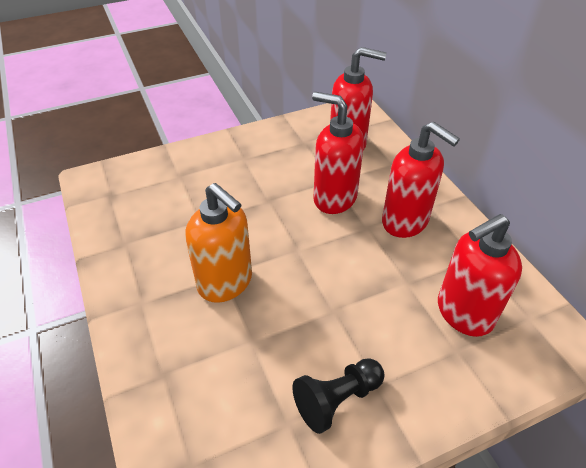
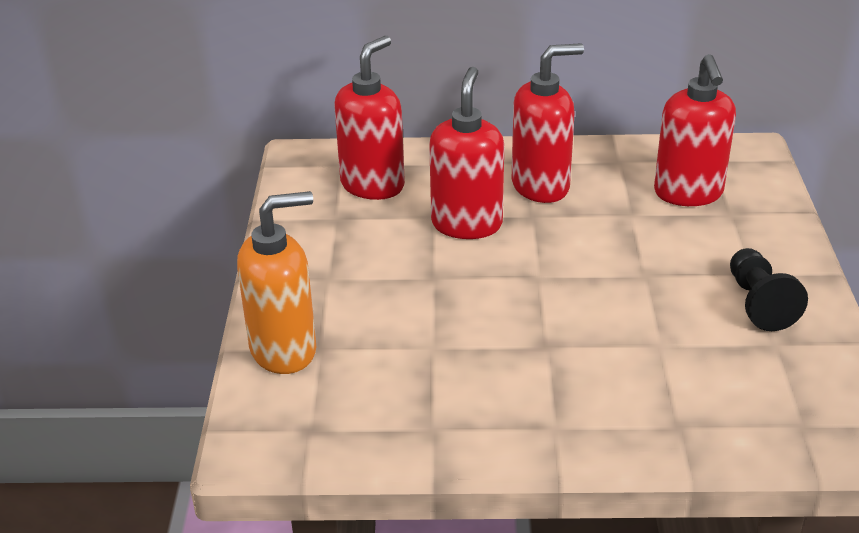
camera: 65 degrees left, 10 degrees down
(225, 282) = (560, 346): orange soap dispenser -> orange soap dispenser (284, 350)
(334, 198) = (467, 224): red soap dispenser -> red soap dispenser turned 135 degrees clockwise

